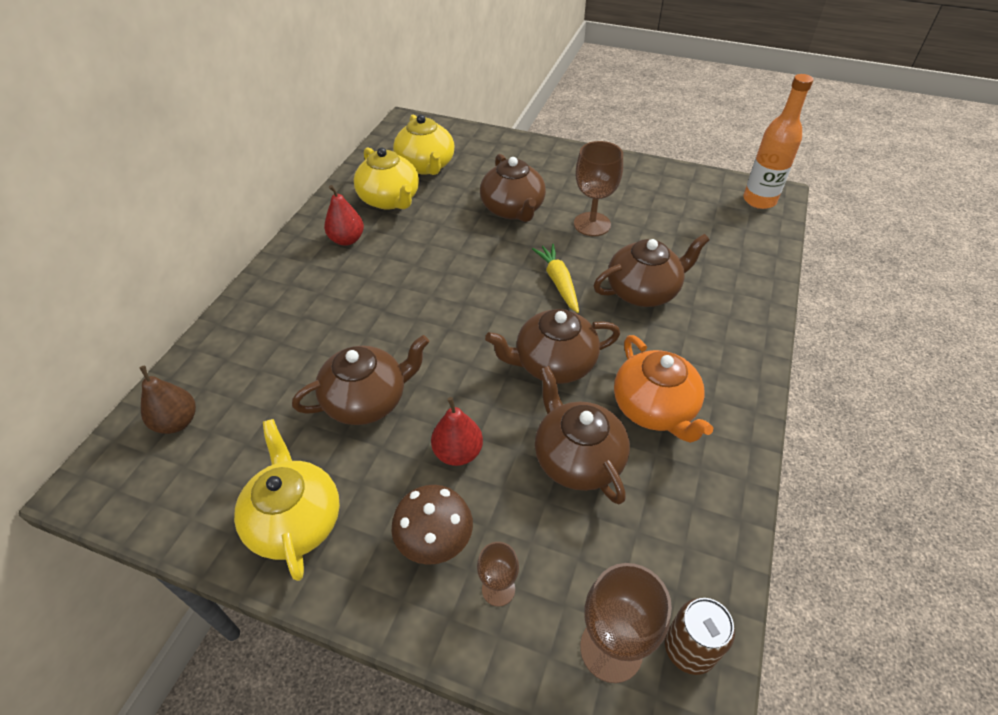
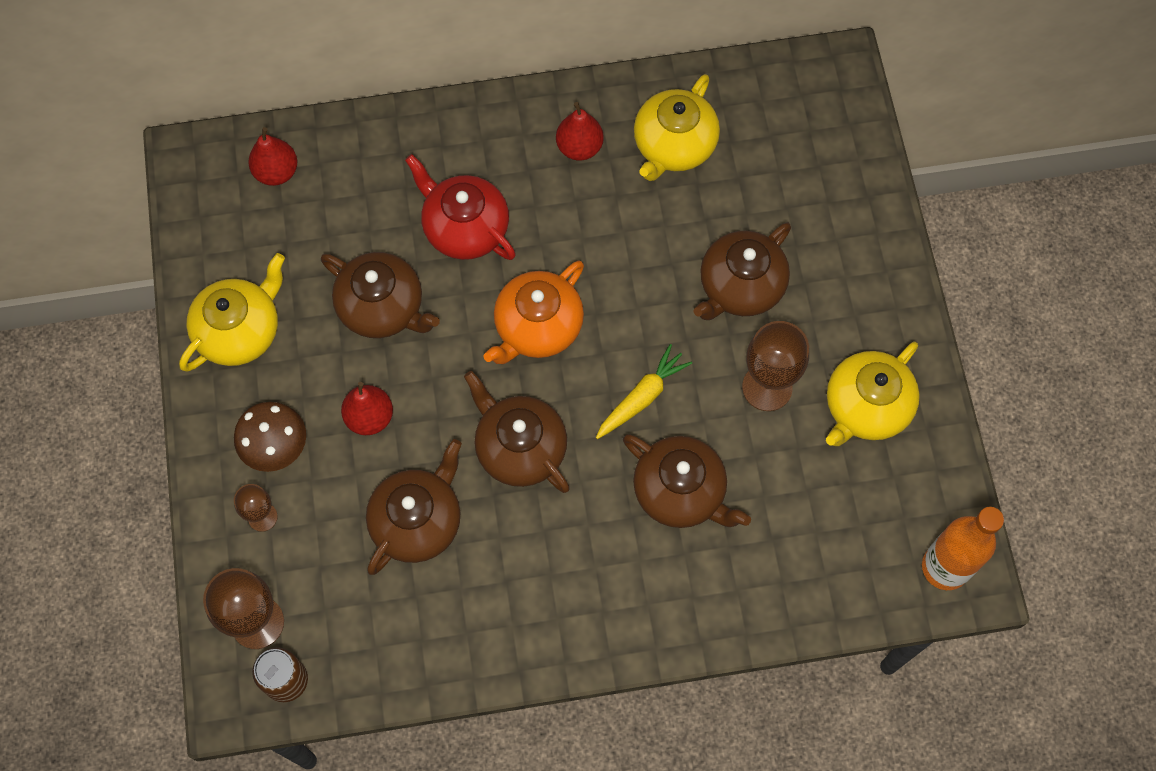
camera: 60 degrees right, 20 degrees up
(177, 422) = (276, 172): brown pear -> red pear
(348, 322) = (465, 228): none -> red teapot
(426, 166) = (763, 144): yellow teapot -> yellow teapot (865, 407)
(654, 408) = (515, 567): orange teapot -> orange teapot (537, 327)

